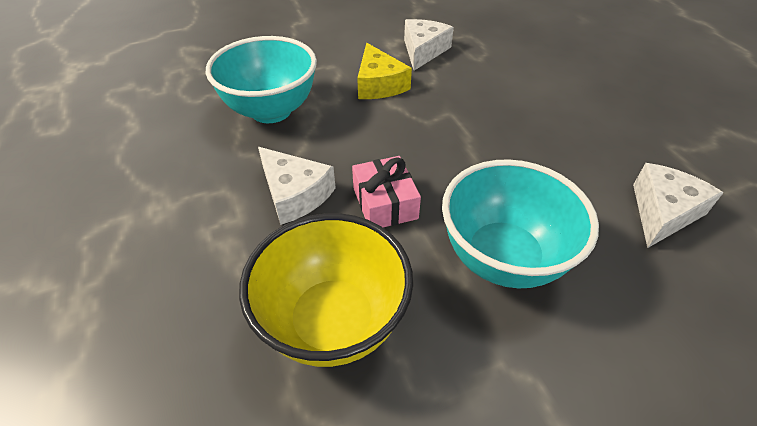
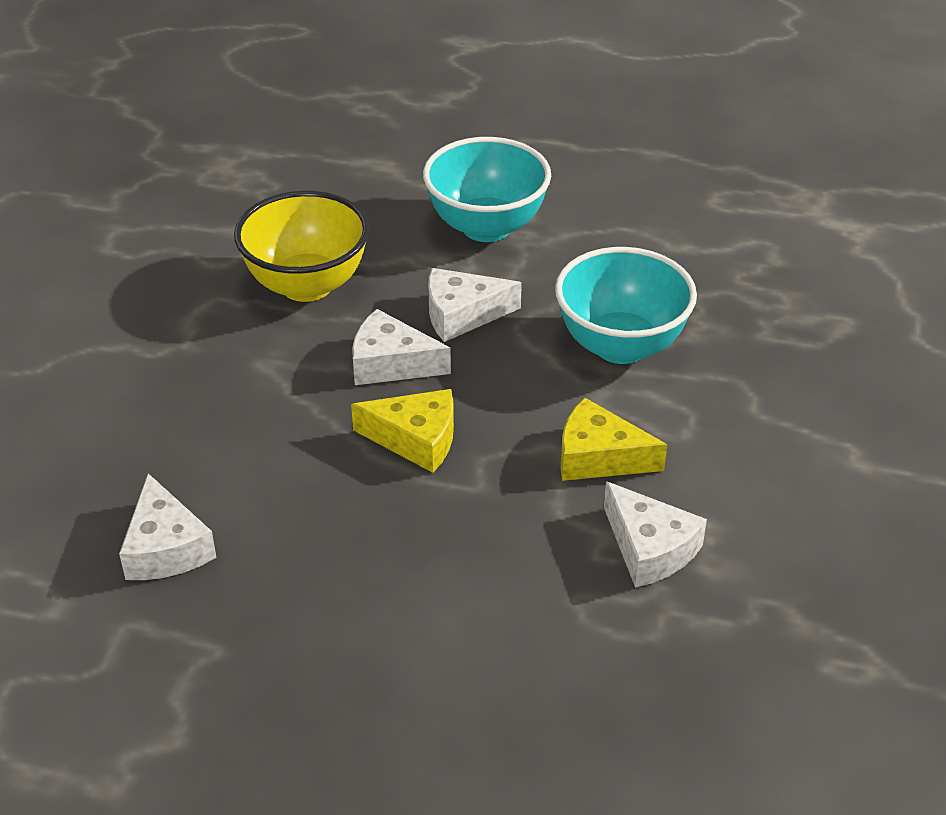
camera: 125 degrees right, 5 degrees down
(385, 203) = (391, 363): pink gift -> white cheese
(442, 153) = (416, 439): none -> yellow cheese
(503, 258) = (253, 400): turquoise bowl -> turquoise bowl (486, 227)

